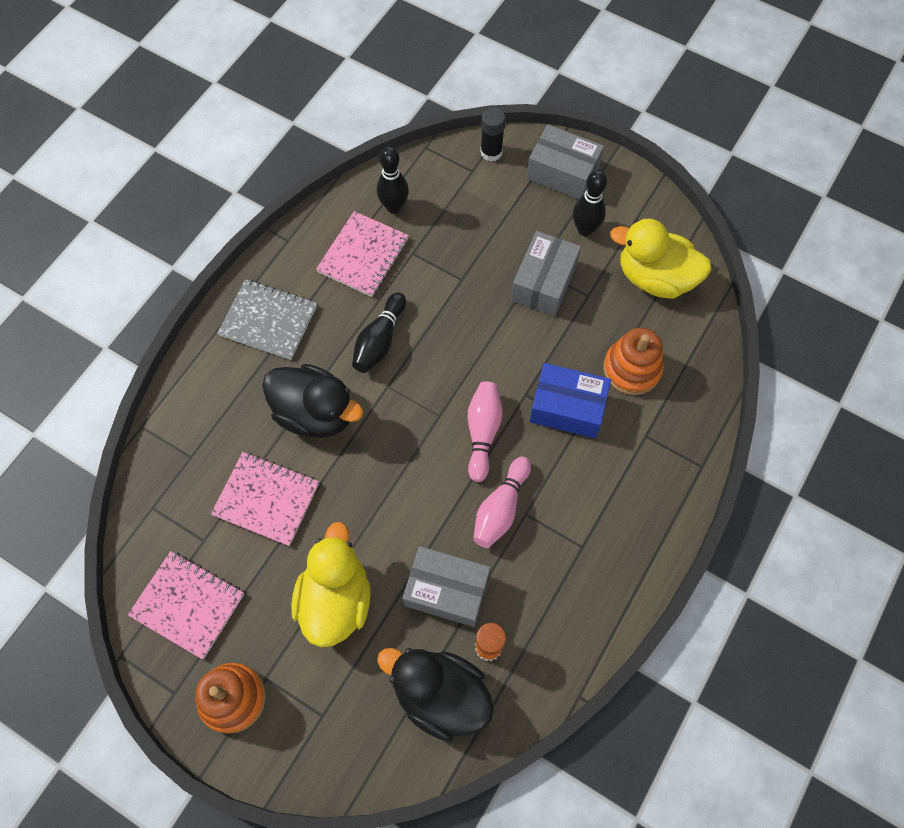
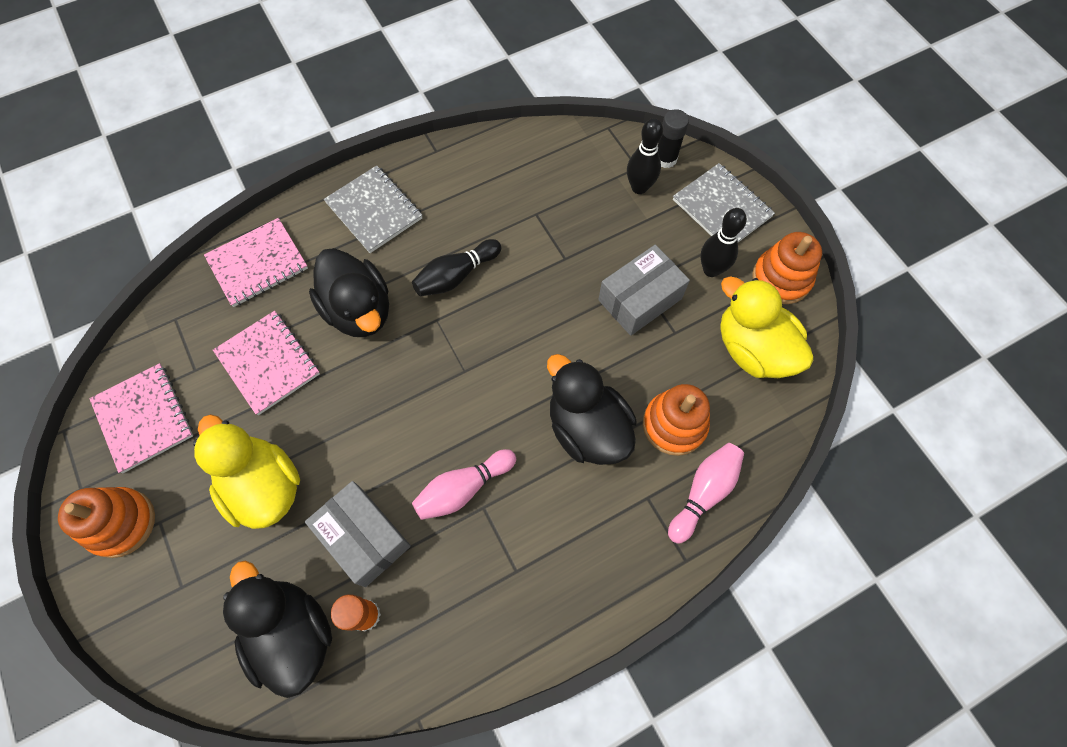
camera: 30 degrees right, 0 degrees up
(335, 599) = (264, 486): yellow duck -> yellow duck turned 75 degrees counterclockwise
(363, 255) = (491, 195): pink notebook -> pink notebook (258, 264)
(394, 207) = (546, 166): black bowling pin -> black bowling pin (639, 187)
(482, 432) = (493, 408): pink bowling pin -> pink bowling pin (703, 493)
(562, 173) = (722, 208): grey box -> grey notebook
(567, 408) = (587, 428): blue box -> black duck
(643, 209) = (781, 278): none -> orange stacking toy

